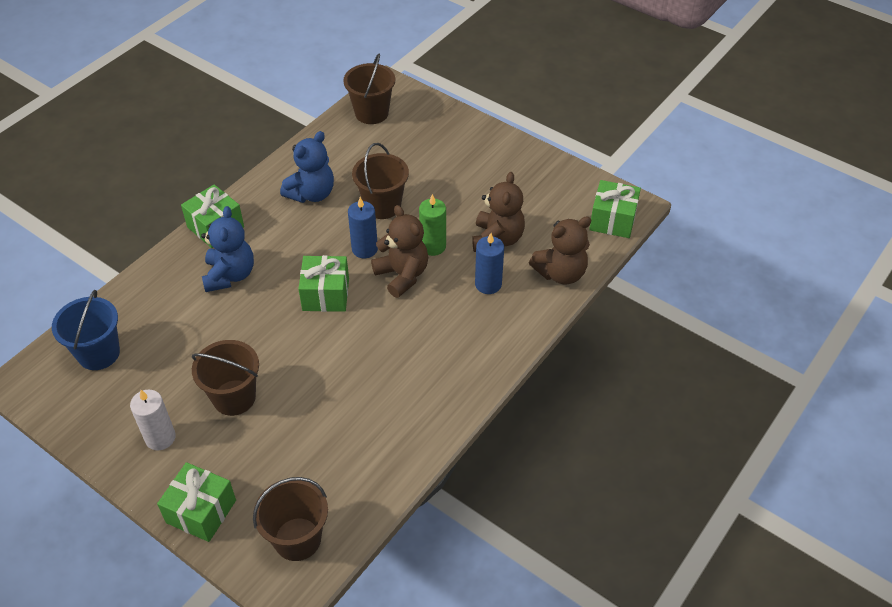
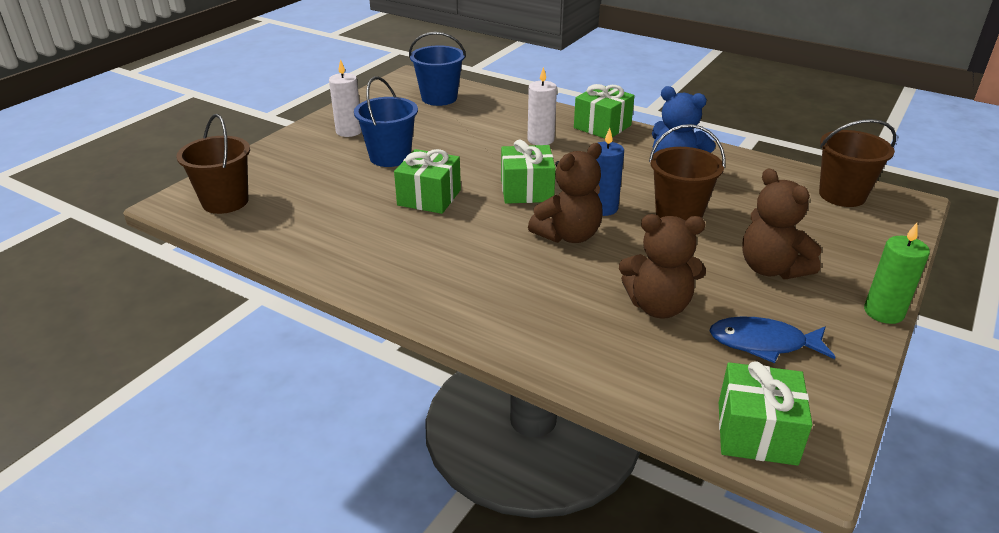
camera: 85 degrees right, 15 degrees down
(201, 511) = (269, 156): green gift -> green gift (429, 197)
(230, 275) = (540, 140): blue teddy bear -> white candle
(234, 397) = (390, 157): brown bucket -> blue bucket
(433, 246) = (624, 254): green candle -> green candle (883, 312)
(488, 284) = (571, 301): blue candle -> none
(537, 198) = (763, 343): none -> blue fish
(560, 273) = (611, 370): brown teddy bear -> brown teddy bear (771, 268)

